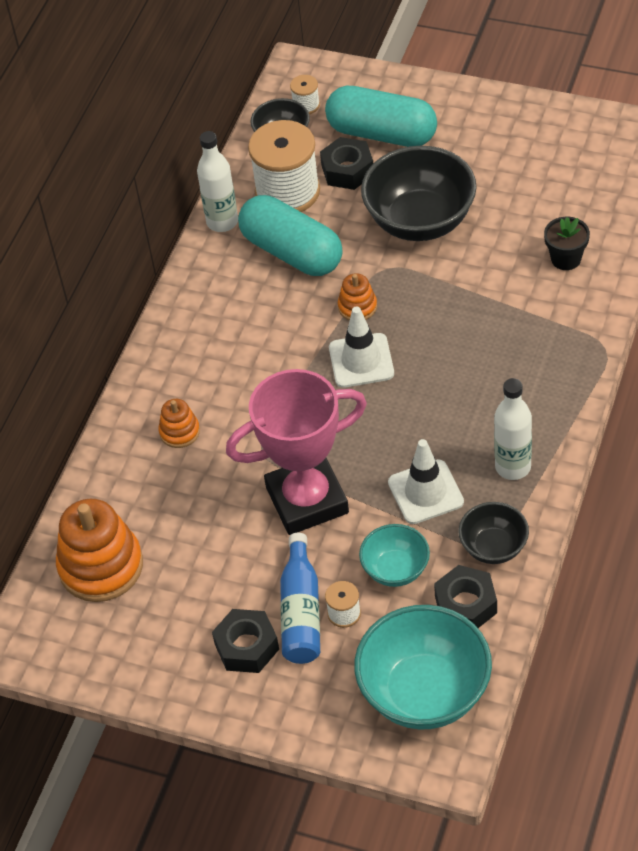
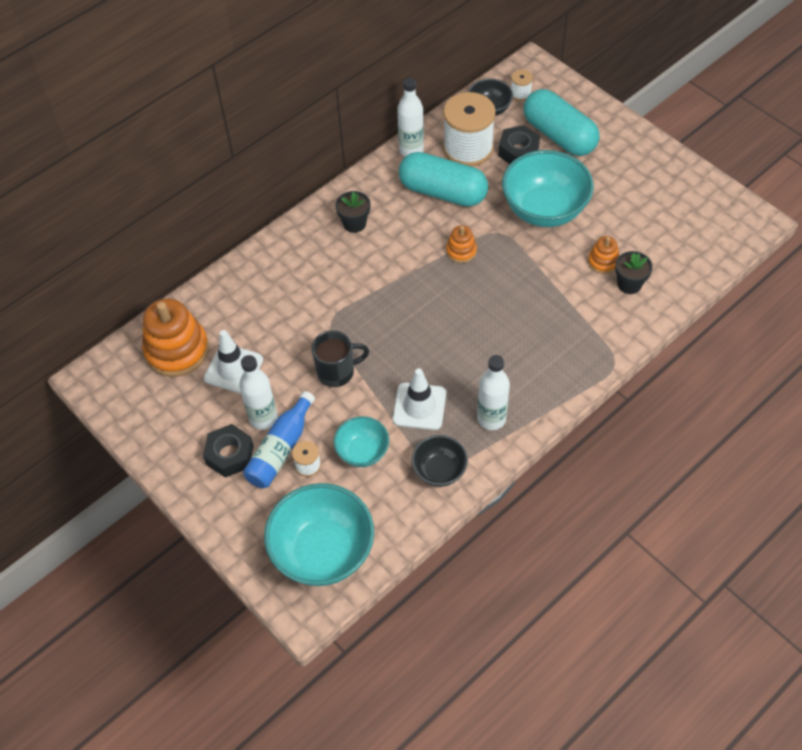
camera: 25 degrees right, 5 degrees up
(179, 432) = (287, 282): orange stacking toy -> orange stacking toy (603, 262)
(213, 332) = (354, 223): none -> black flower pot
(257, 590) = (263, 418): none -> white bottle
(292, 252) = (443, 192): turquoise capsule -> turquoise capsule turned 45 degrees counterclockwise
(307, 500) = (337, 372): pink trophy -> black mug
(361, 361) = (438, 290): white traffic cone -> white traffic cone (233, 369)
(420, 221) = (544, 210): black bowl -> turquoise bowl
(466, 604) = (393, 502): black nut -> none

